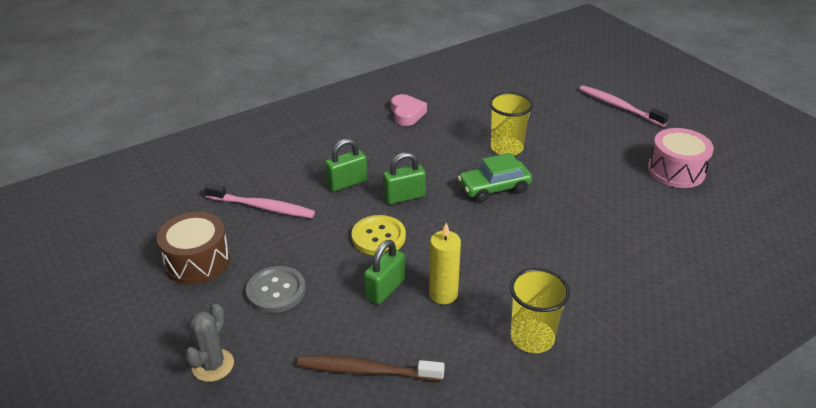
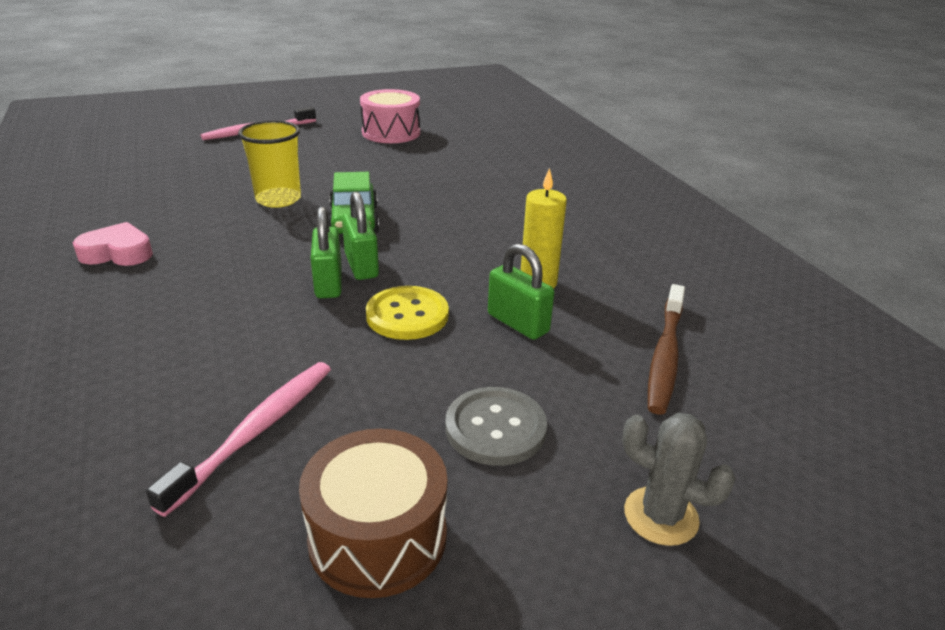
camera: 80 degrees left, 5 degrees down
(347, 183) = (256, 328): green padlock -> green padlock (361, 266)
(532, 338) = (615, 243): yellow cup -> none

